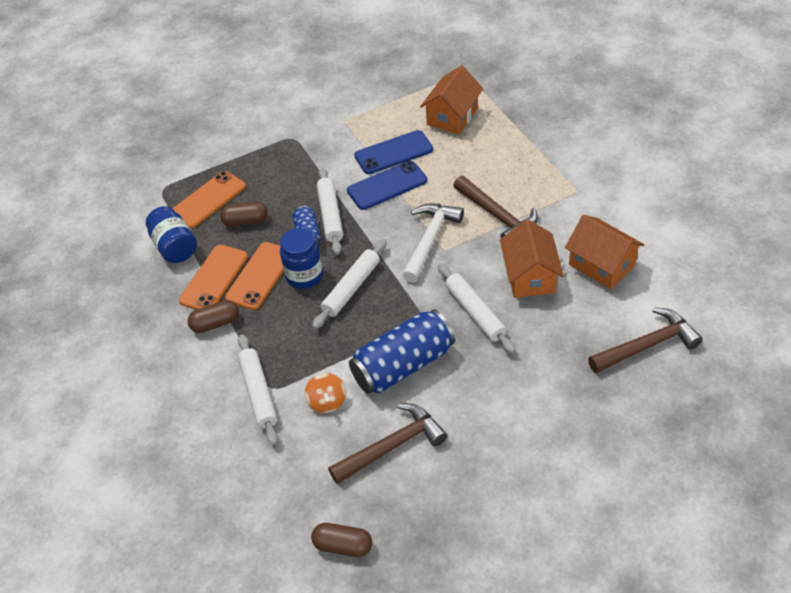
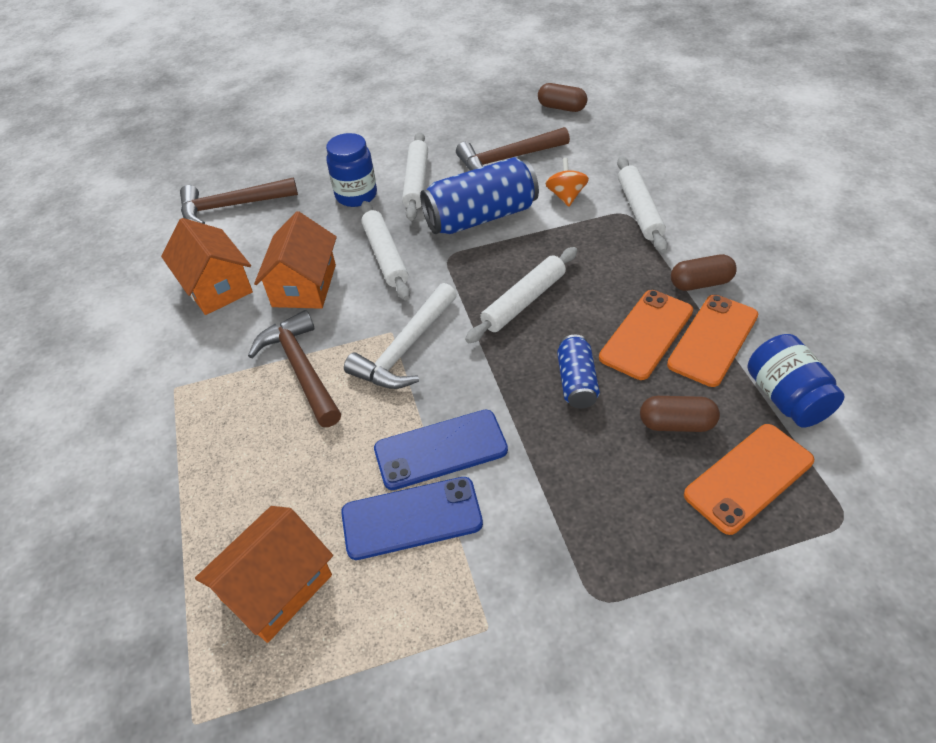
camera: 170 degrees left, 0 degrees up
(304, 276) = (584, 325): blue jar -> blue jar (356, 195)
(330, 215) = (539, 411): white rolling pin -> white rolling pin (416, 182)

